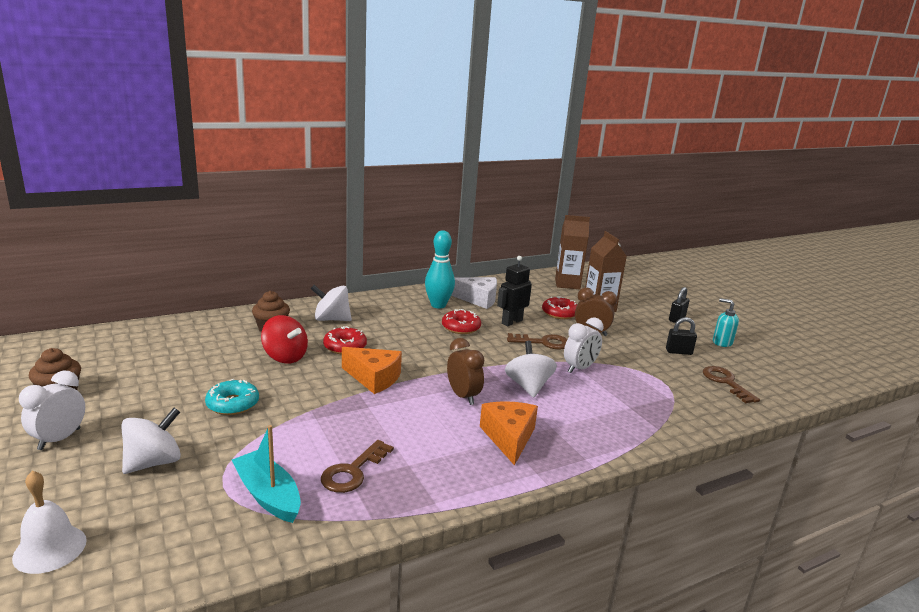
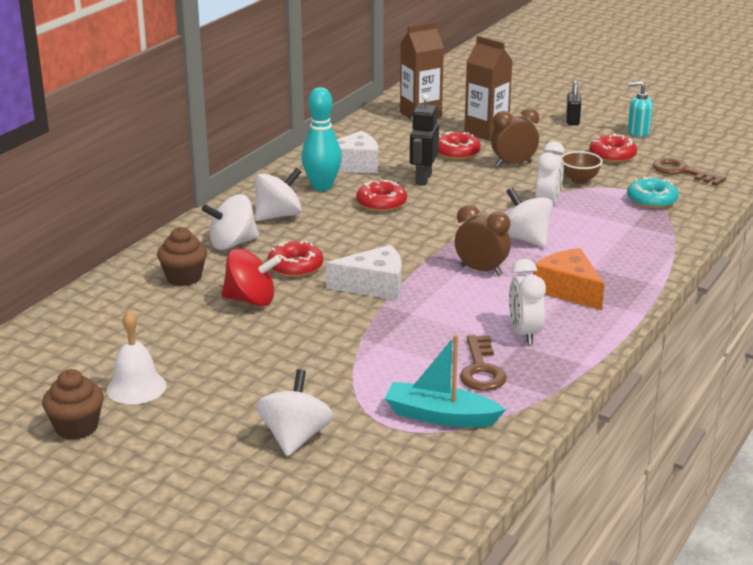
camera: 30 degrees left, 5 degrees up
(50, 549) = (328, 529): white bell -> white bell (136, 387)
(59, 439) = (164, 461): white clock -> white clock (524, 333)
(232, 404) = (278, 363): turquoise donut -> turquoise donut (651, 200)
(374, 378) = (374, 286): orange cheese -> white cheese
(384, 313) = (278, 216): none -> white spinning top
(543, 342) = (482, 190): brown key -> none
(628, 360) = (579, 180): none -> brown bowl
(678, 352) = (612, 155): black padlock -> red donut

